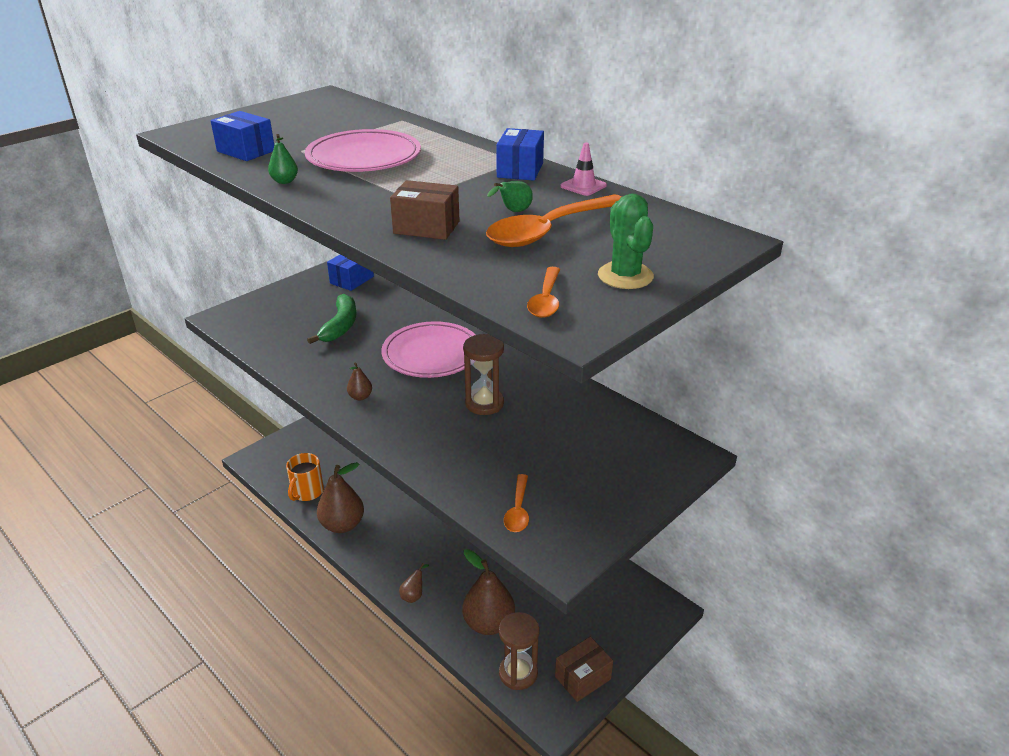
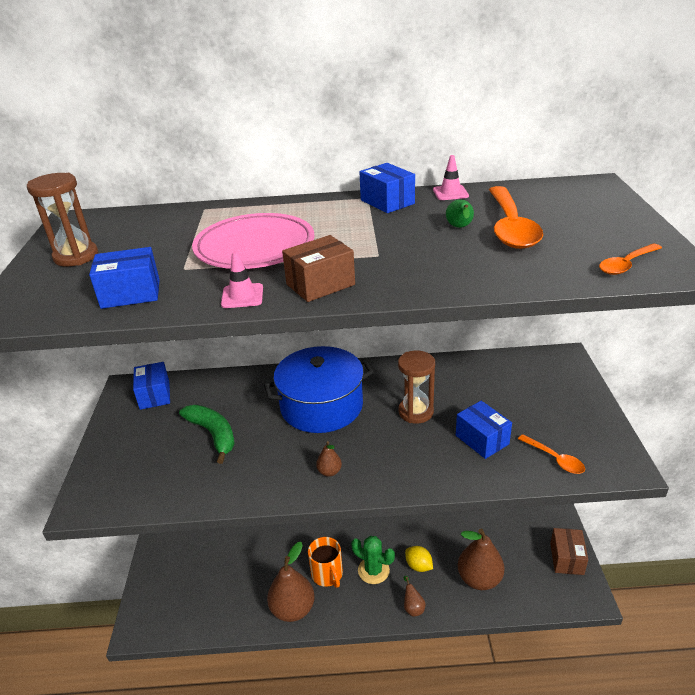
camera: 45 degrees left, 0 degrees up
(285, 181) = (242, 296): green pear -> pink traffic cone
(307, 492) = (227, 611): orange mug -> orange mug (327, 574)
(426, 227) = (441, 266): brown box -> brown box (320, 284)
(431, 354) = (321, 406): pink plate -> blue pot
(460, 574) = (418, 566): none -> yellow lemon
(492, 456) = (482, 440): none -> blue box
(518, 673) = (536, 591): brown hourglass -> brown hourglass (76, 256)
(546, 300) = (626, 265): orange spoon -> orange spoon turned 90 degrees clockwise
(625, 276) = (616, 228): green cactus -> green cactus (373, 570)

